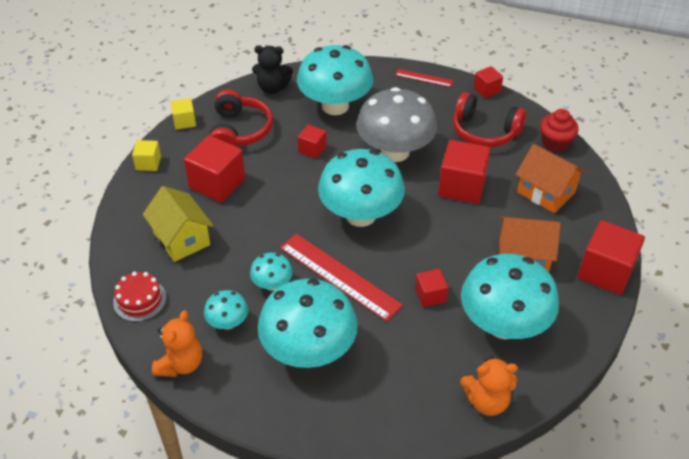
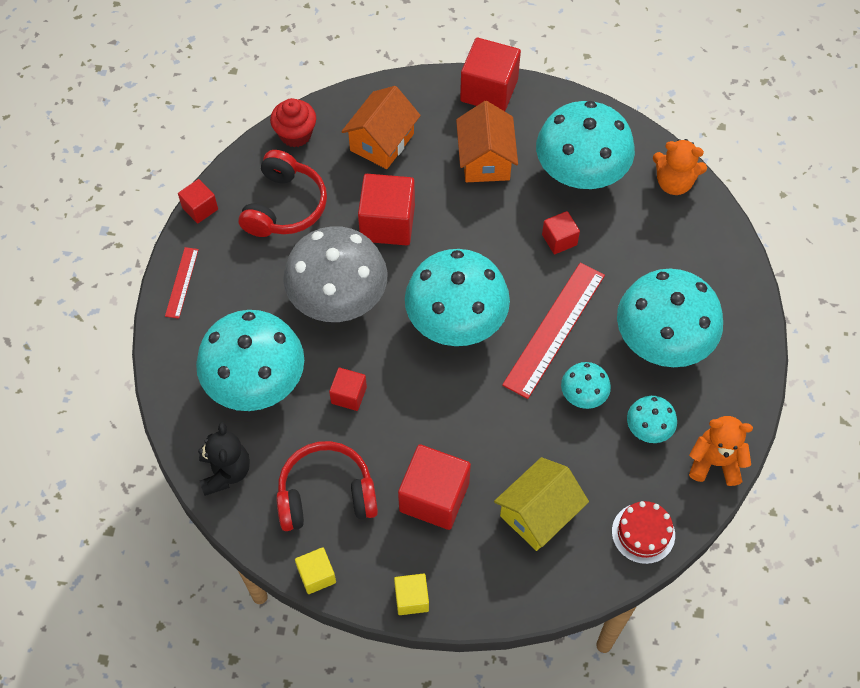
camera: 100 degrees left, 15 degrees up
(487, 401) = (674, 183): orange teddy bear -> orange teddy bear turned 120 degrees clockwise

